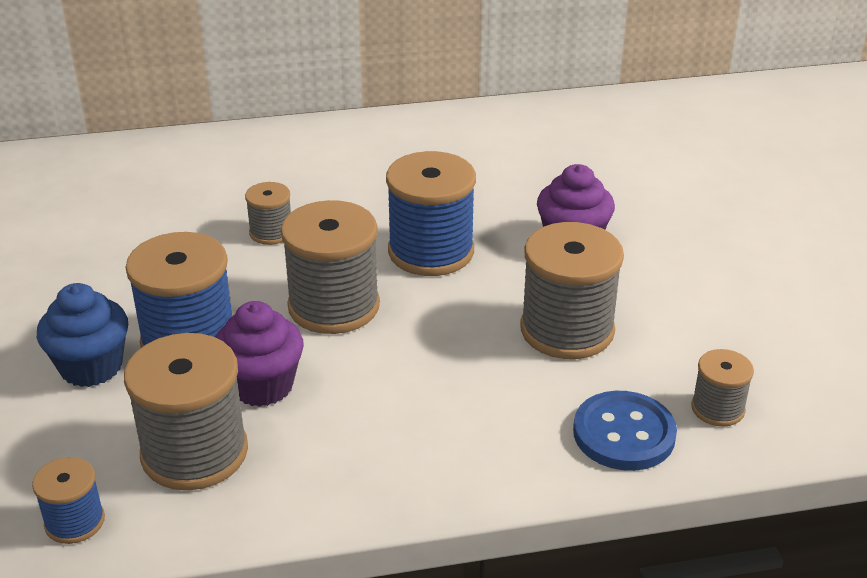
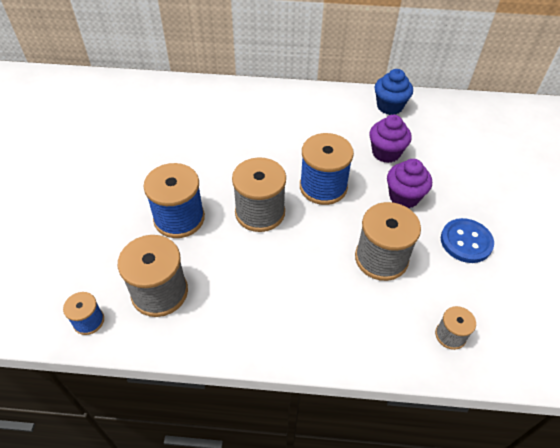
camera: 15 degrees right, 15 degrees up
(91, 367) = (126, 224): blue cupcake -> blue cupcake (389, 106)
(262, 386) = (206, 257): purple cupcake -> purple cupcake (386, 153)
(271, 232) = (243, 156): grey spool -> none
(624, 434) = (390, 339): blue button -> blue button (466, 242)

